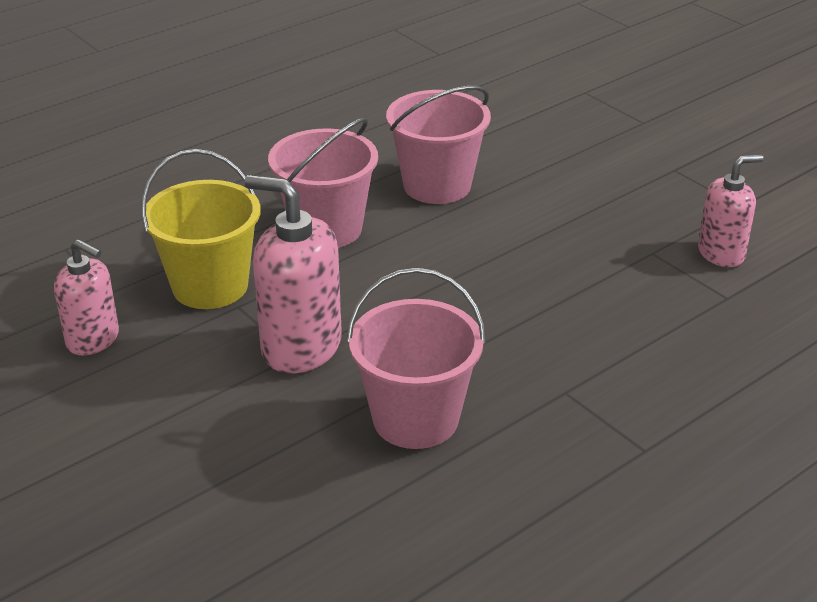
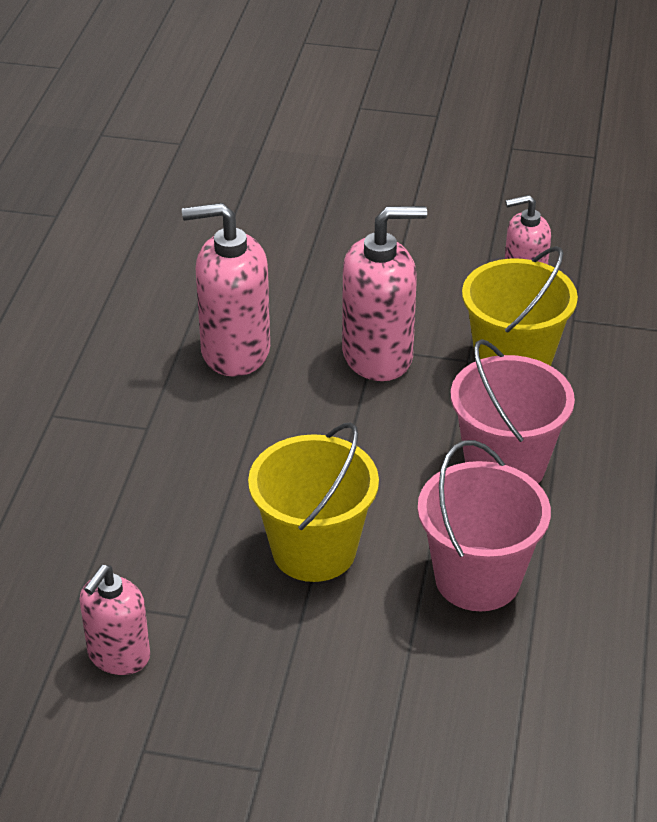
camera: 140 degrees right, 5 degrees up
(415, 419) = (234, 351): pink bucket -> pink soap dispenser
(524, 246) = (314, 550): none -> yellow bucket

